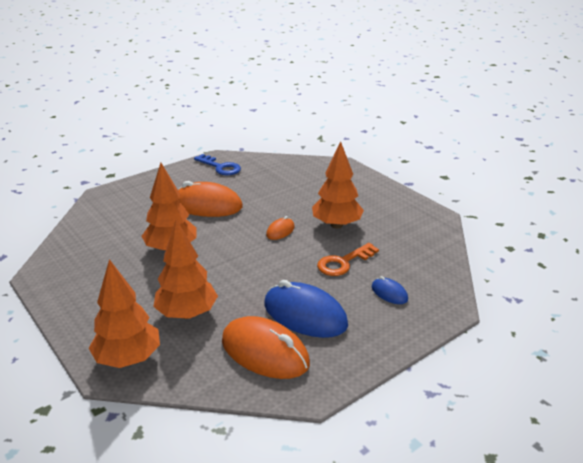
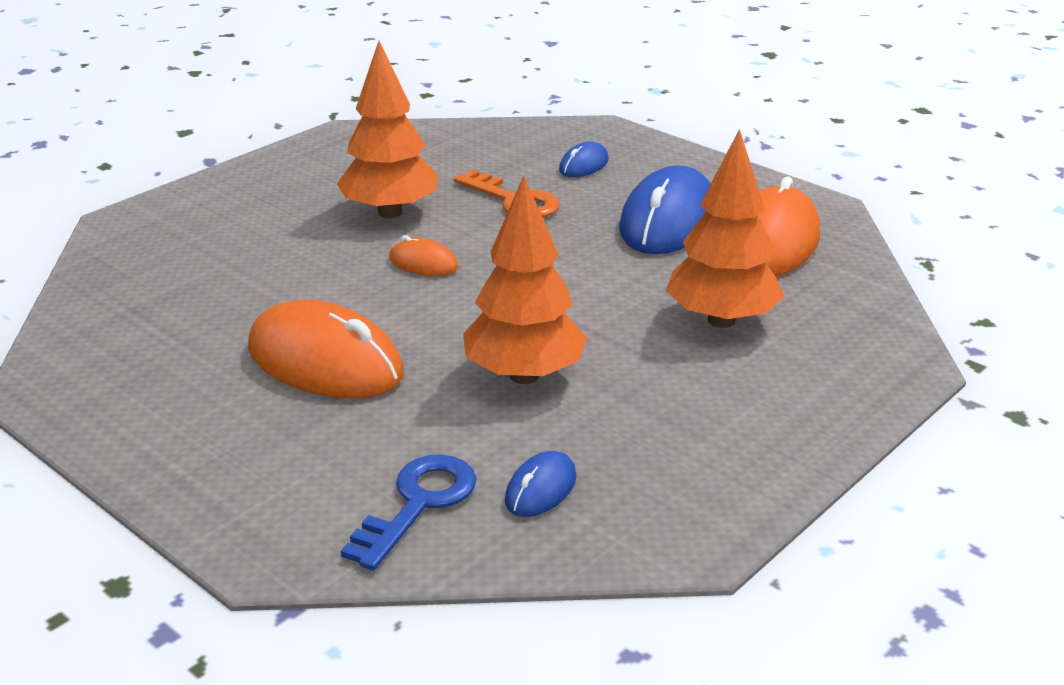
camera: 100 degrees left, 0 degrees up
(94, 245) = (541, 489): none -> blue mouse
(128, 359) = (864, 354): orange tree -> none
(207, 205) = (325, 362): orange mouse -> orange mouse turned 60 degrees counterclockwise
(220, 167) = (110, 375): blue key -> blue key (418, 504)

